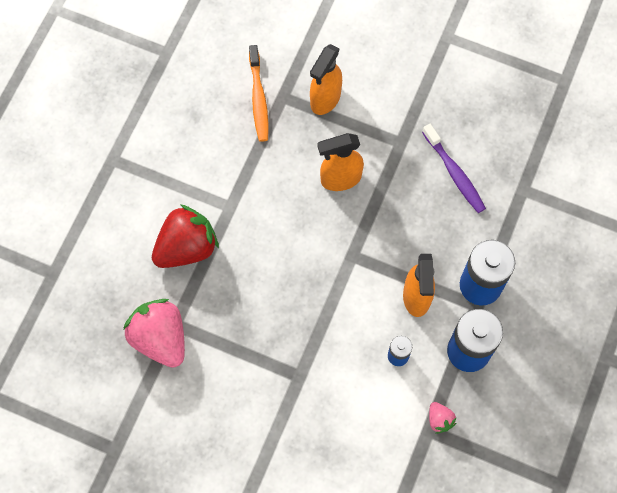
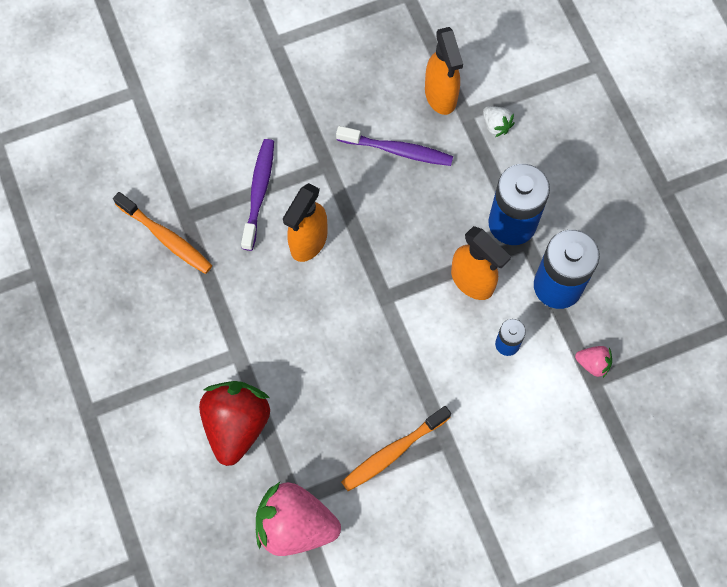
camera: 45 degrees left, 0 degrees up
(260, 352) = (393, 452): none -> orange toothbrush
(325, 99) = (225, 186): orange spray bottle -> orange spray bottle (441, 96)
(341, 121) = (259, 192): none -> purple toothbrush
(535, 215) = (496, 125): none -> white strawberry

